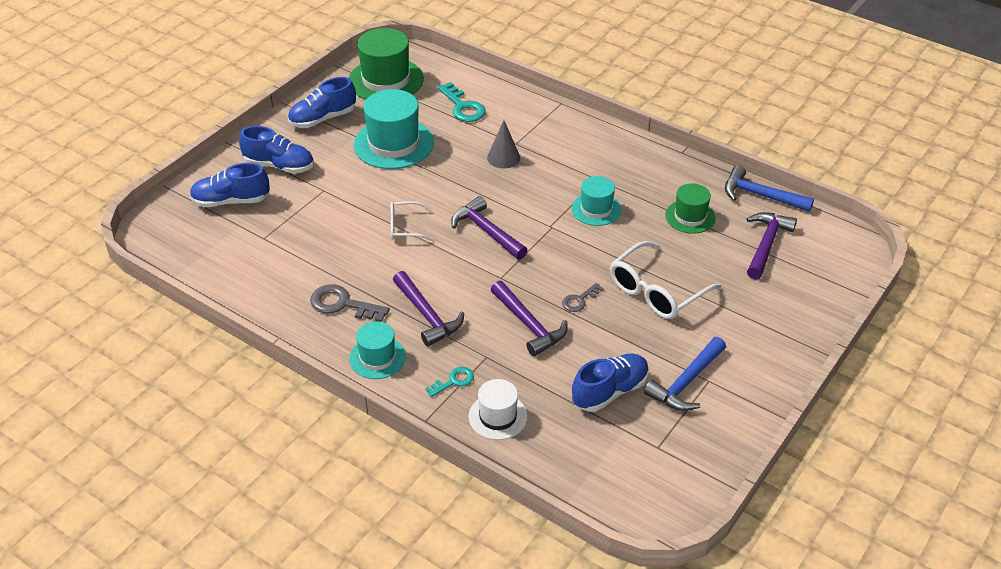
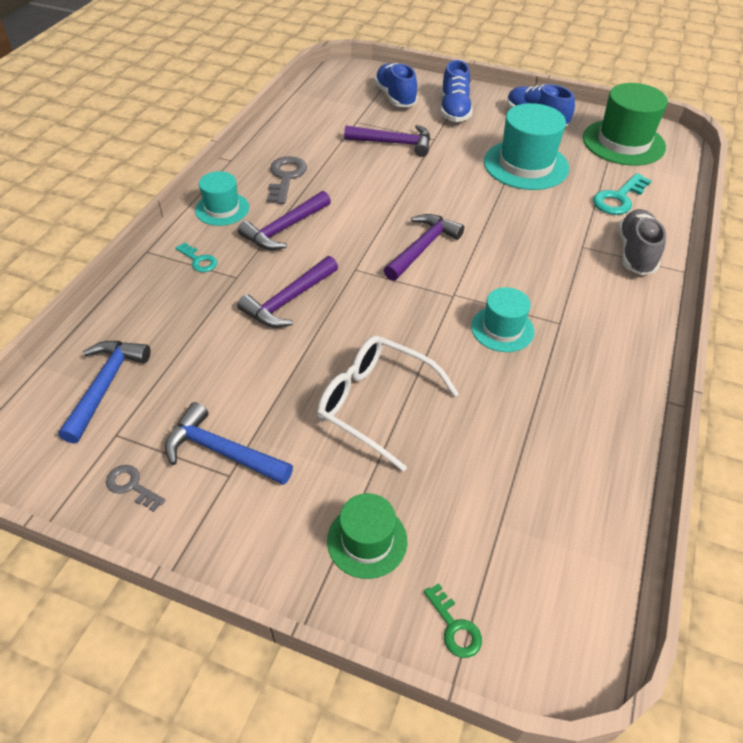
camera: 75 degrees right, 5 degrees up
(405, 227) = (404, 194): white glasses -> none
(498, 416) = (154, 297): white hat -> none
(503, 157) = (551, 241): grey cone -> none
(533, 119) = (635, 253): none -> grey shoe
(579, 300) = (338, 335): grey key -> grey key (131, 486)
(610, 391) = (198, 380): blue shoe -> none
(690, 217) = (534, 424): green hat -> green hat (367, 540)
(761, 196) = (626, 507): blue hammer -> blue hammer (105, 386)
(766, 245) = (516, 522): purple hammer -> purple hammer (393, 143)
(833, 288) = (455, 627): none -> green key

